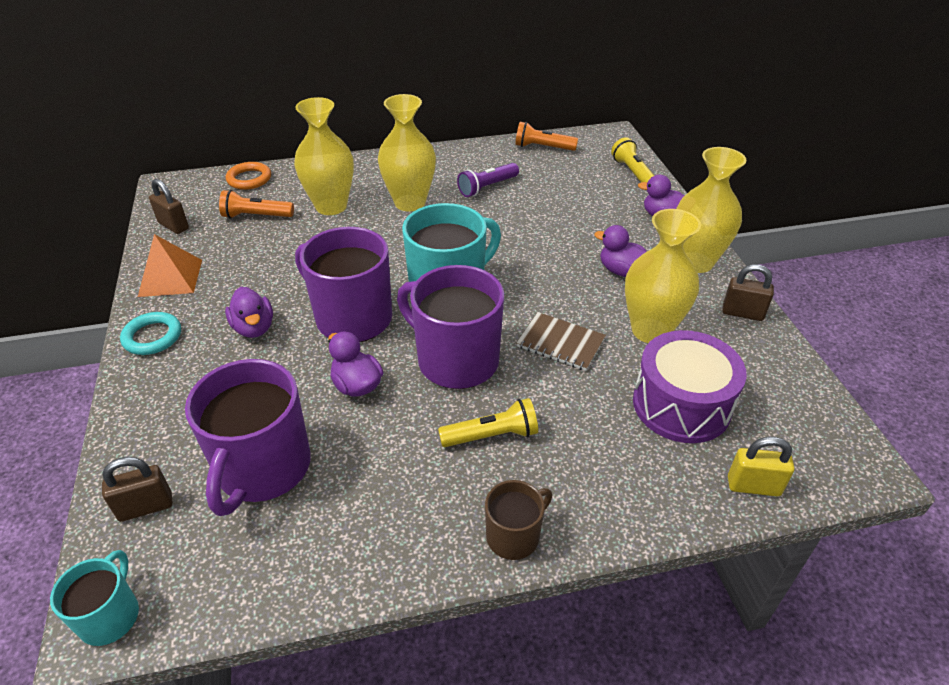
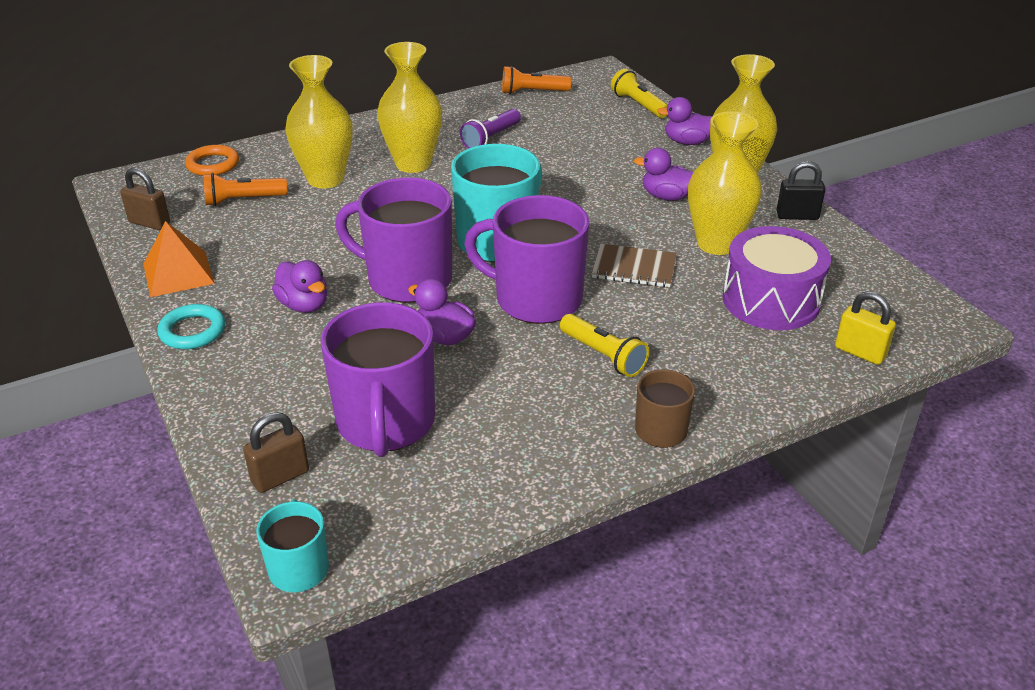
camera: 15 degrees left, 5 degrees down
(492, 435) = (603, 355): yellow flashlight -> yellow flashlight turned 75 degrees clockwise
(742, 313) = (797, 216): brown padlock -> black padlock
(753, 486) = (860, 352): yellow padlock -> yellow padlock turned 45 degrees clockwise

